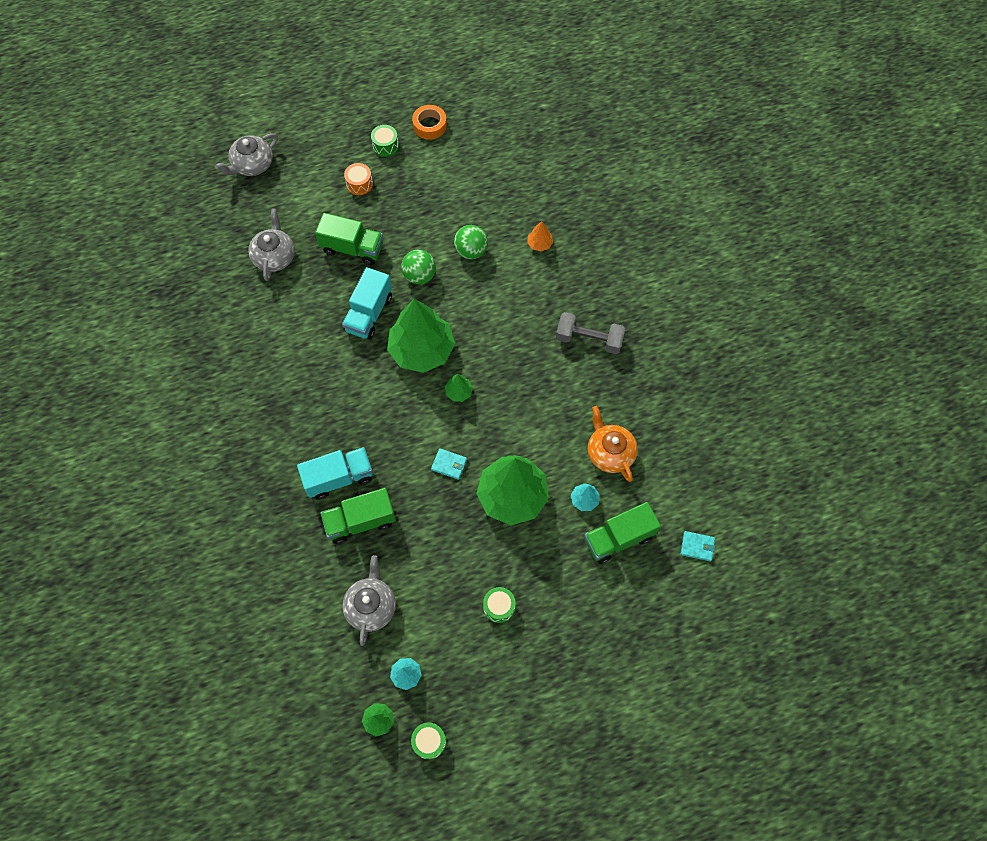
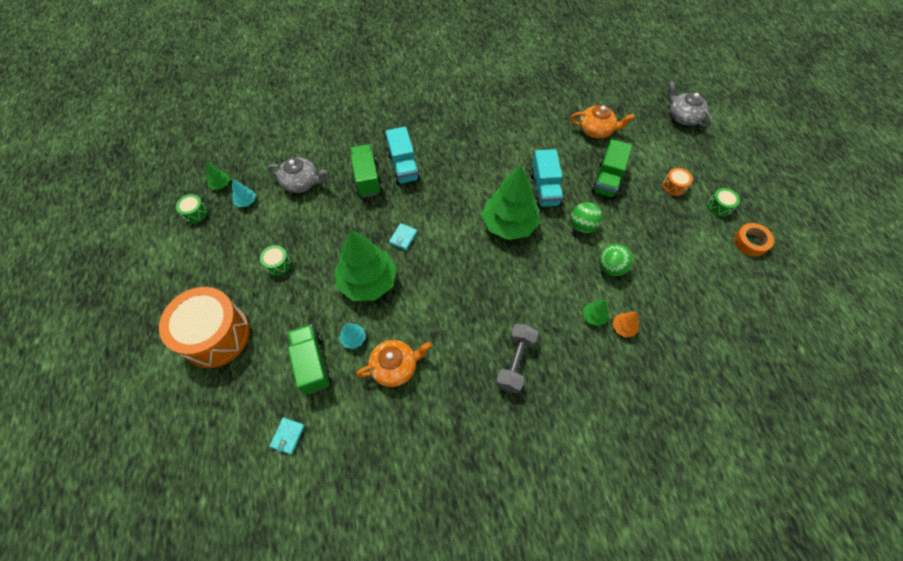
camera: 95 degrees right, 5 degrees down
(274, 256) = (596, 130): grey teapot -> orange teapot
(369, 313) = (544, 189): turquoise truck -> turquoise truck turned 120 degrees counterclockwise
(458, 392) = (467, 248): green tree -> green tree (593, 316)
(600, 656) = (215, 335): none -> orange drum

